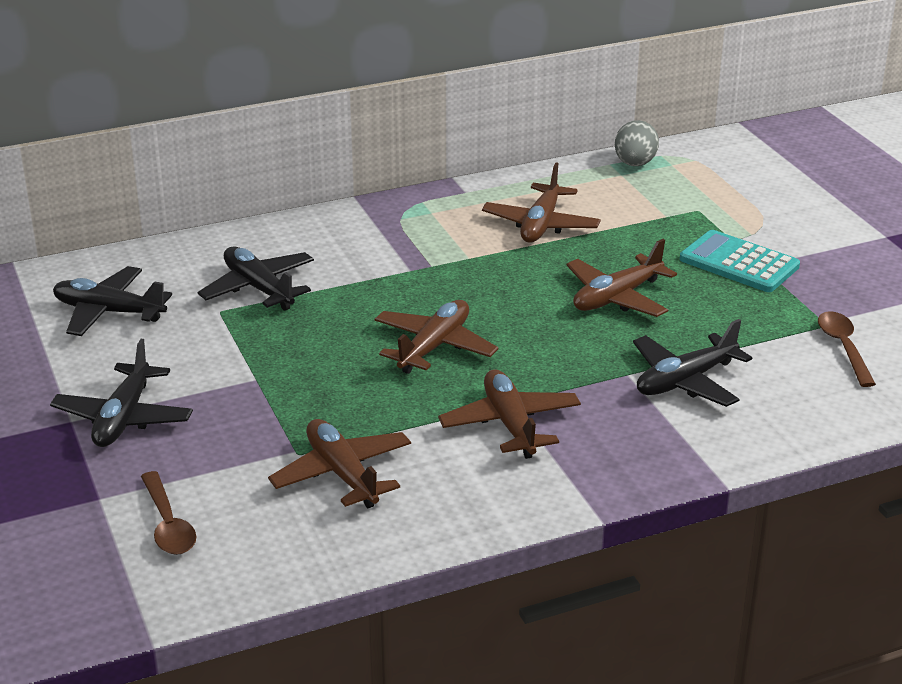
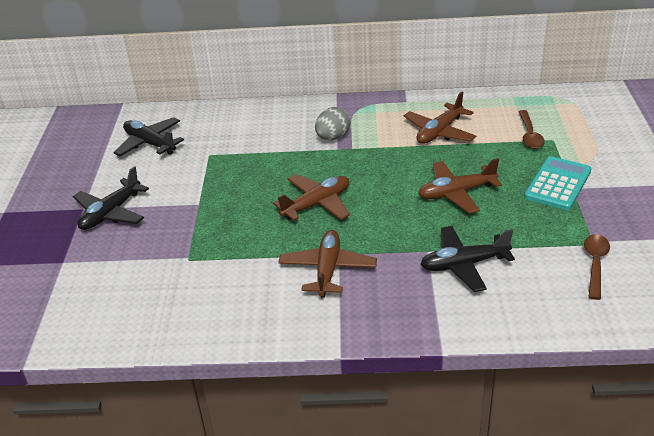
camera: 25 degrees right, 5 degrees up
(168, 524) = (86, 288): brown spoon -> brown spoon (529, 135)
(258, 288) = (241, 144): black plane -> none
(342, 474) = (204, 280): brown plane -> none
(635, 164) = (530, 99): grey egg -> grey egg (333, 137)
(739, 263) = (558, 184): turquoise calculator -> turquoise calculator turned 60 degrees clockwise

